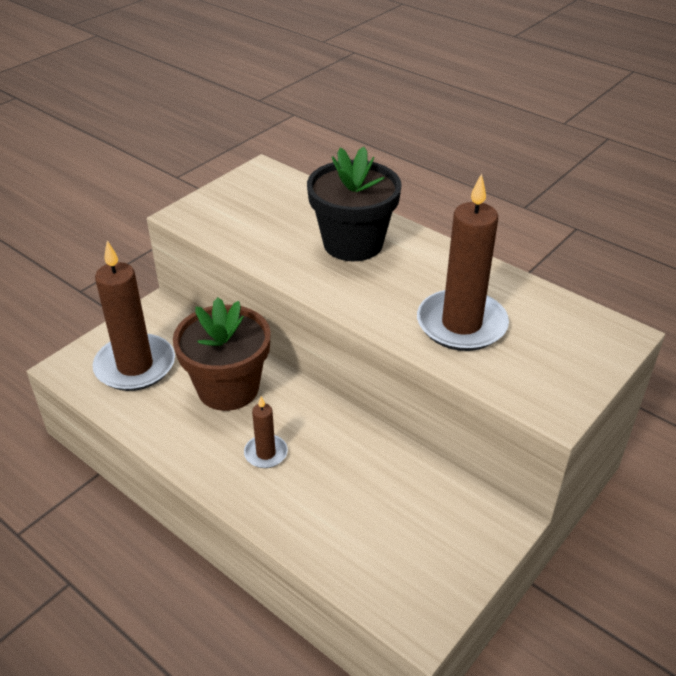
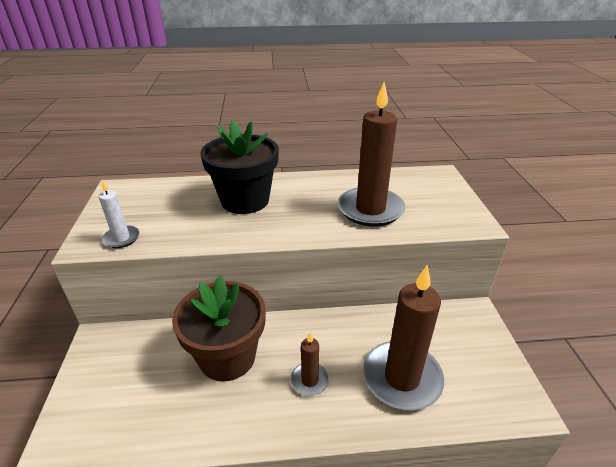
camera: 45 degrees left, 5 degrees down
(135, 366) = (128, 396): brown candle -> brown candle (401, 378)
(212, 224) = (121, 238): none -> white candle

